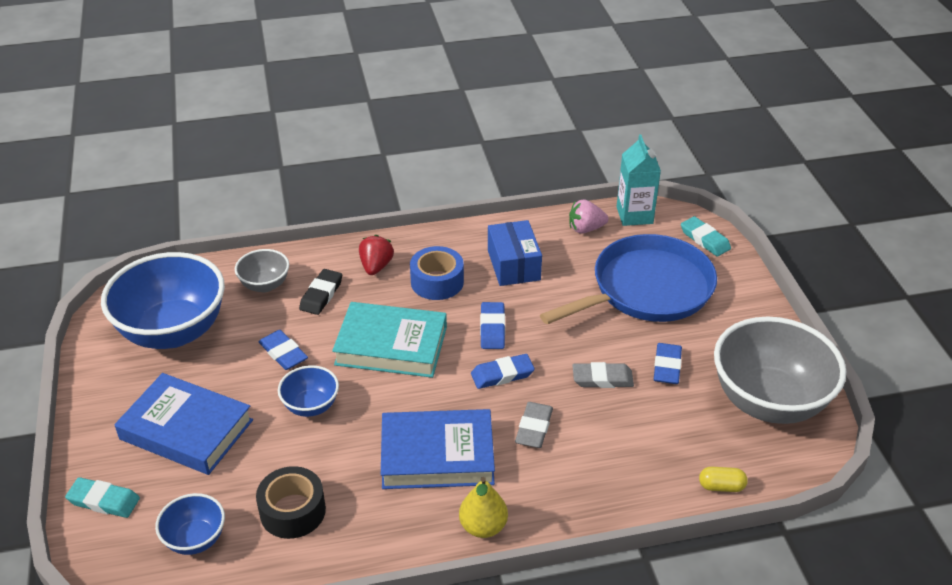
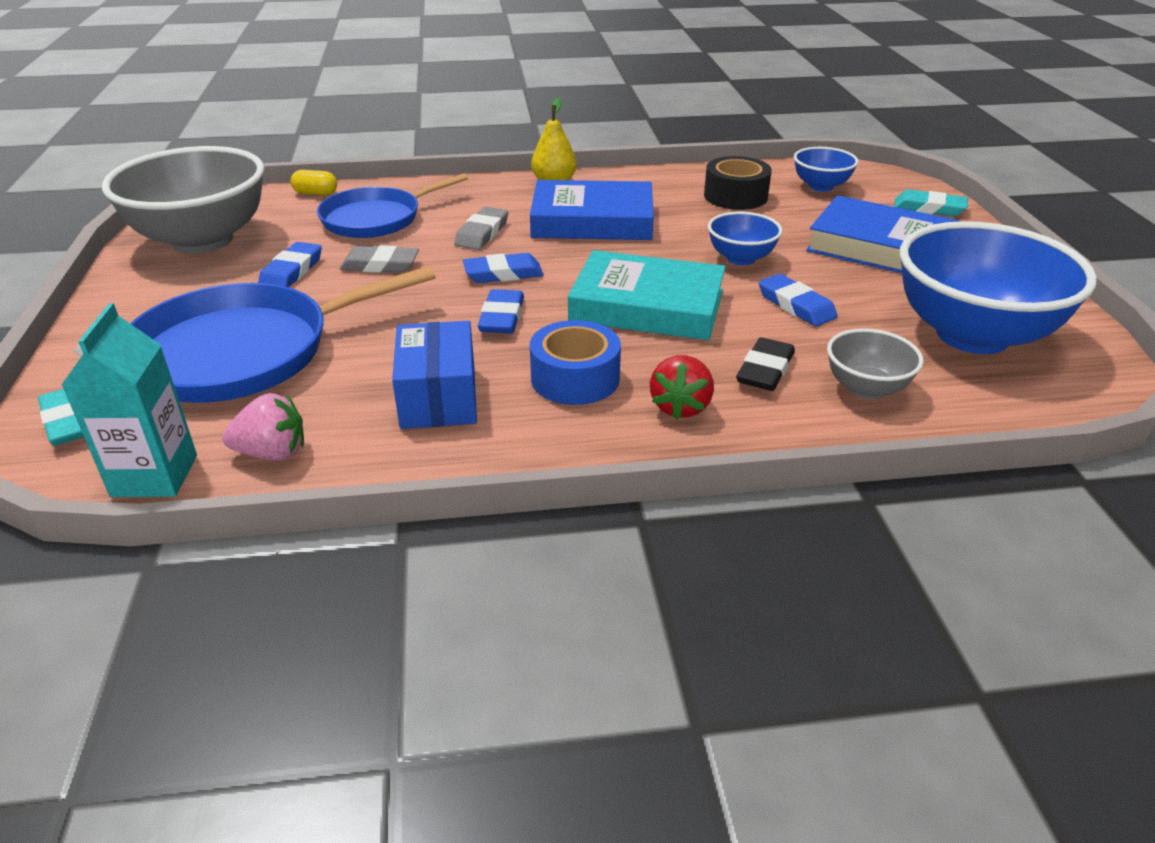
camera: 175 degrees left, 5 degrees down
(638, 444) = (376, 219): none -> blue pan

